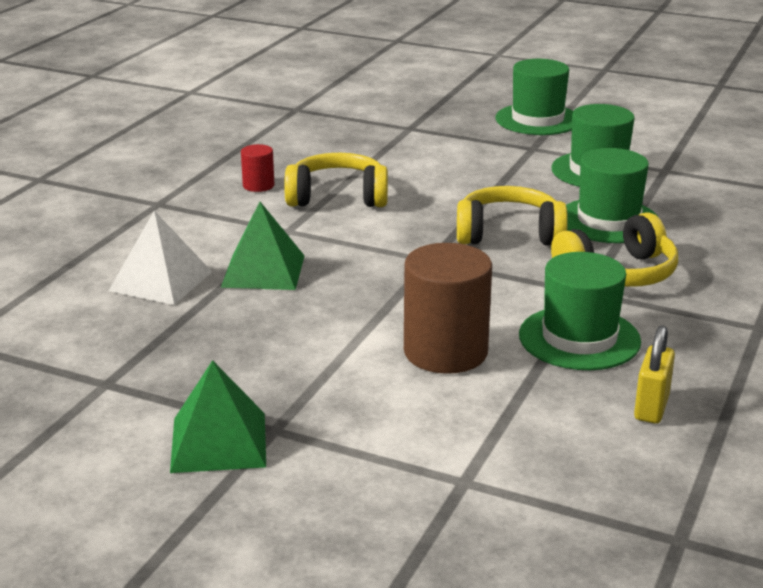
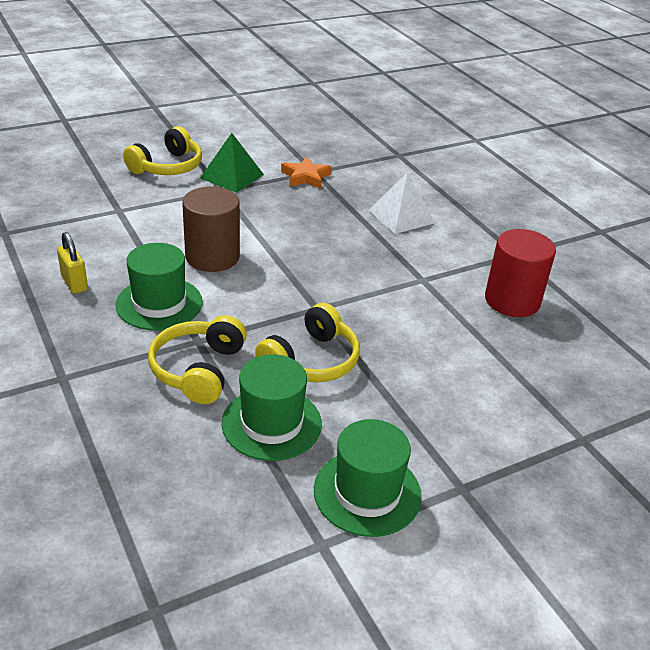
camera: 125 degrees right, 10 degrees up
(135, 382) = (305, 177): none -> orange star
(258, 185) = (512, 300): red cylinder -> red cylinder, size x2.07
(263, 271) = (375, 248): green pyramid -> none
(337, 197) = (457, 322): yellow headphones -> yellow headphones (167, 167)
(537, 119) = (539, 549): green hat -> none

